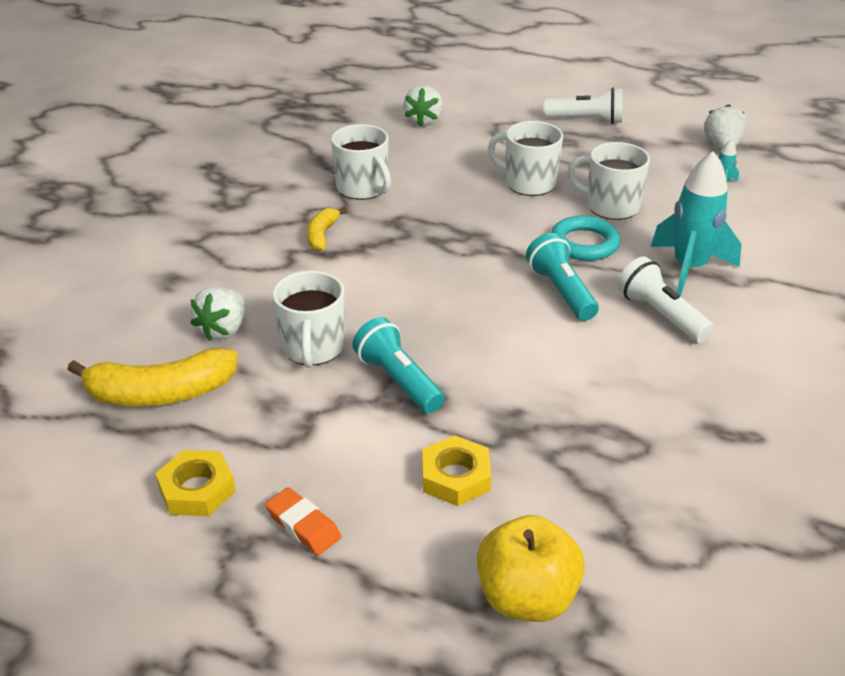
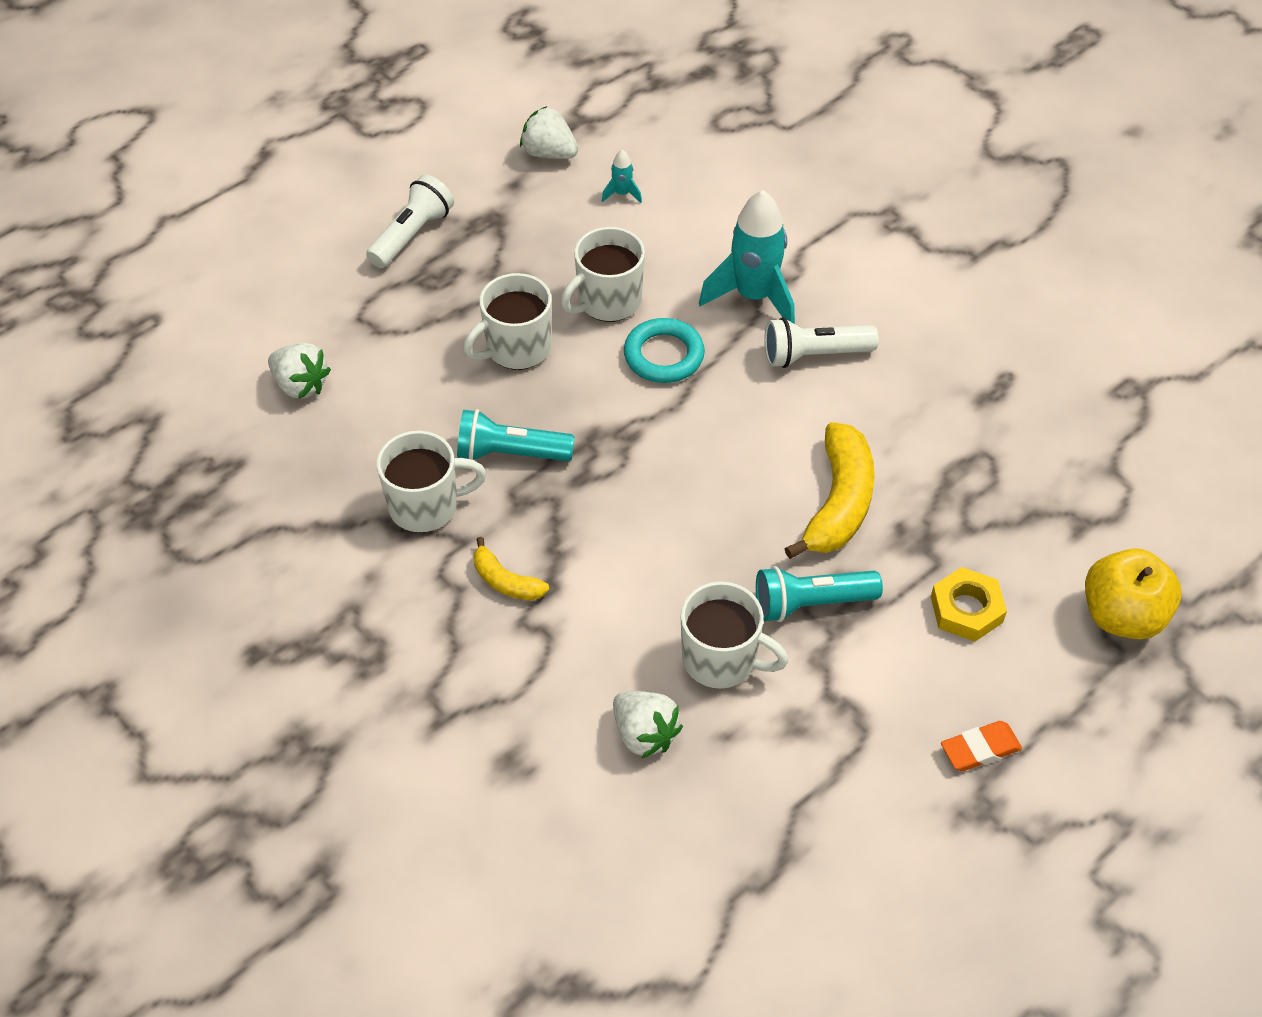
camera: 65 degrees left, 15 degrees up
(160, 393) = (730, 824): yellow banana -> yellow banana (838, 503)
(197, 489) = (896, 825): yellow nut -> none
(561, 291) = (736, 412): turquoise flashlight -> turquoise flashlight (510, 453)

